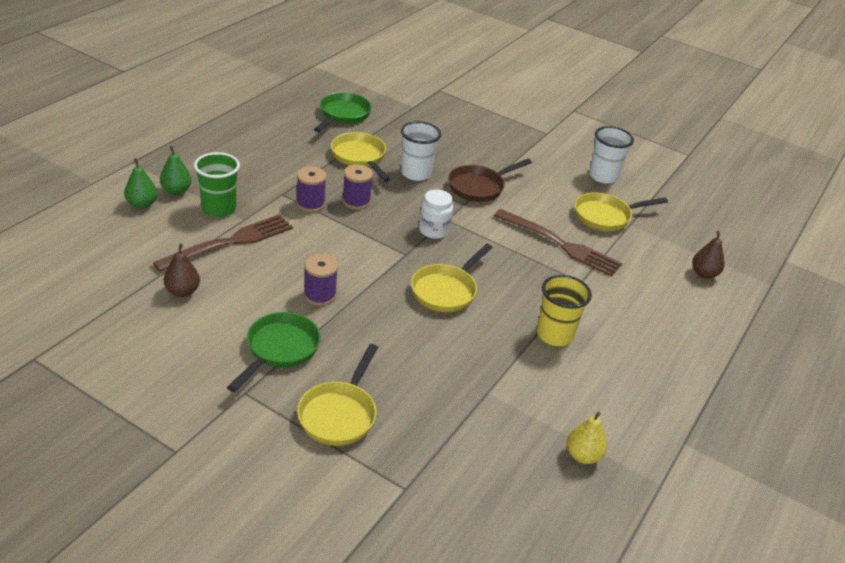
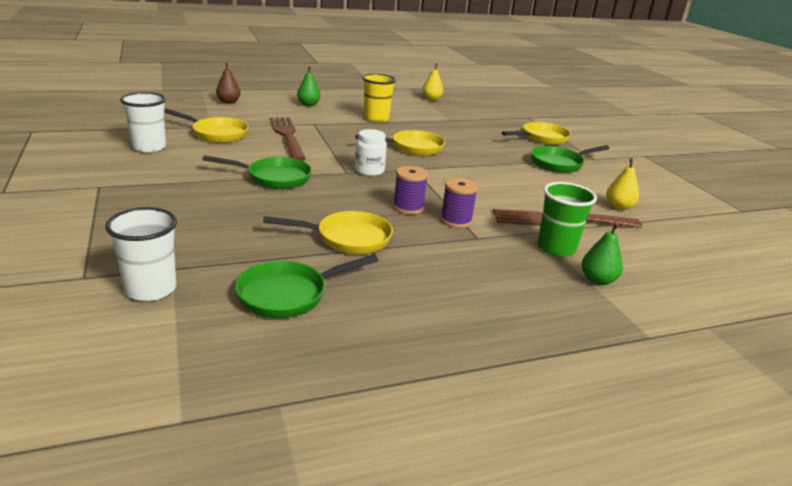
camera: 140 degrees left, 10 degrees down
(142, 204) = (643, 280): green pear -> green pear (308, 104)
(182, 291) = (618, 207): brown pear -> yellow pear
(320, 295) = (508, 173): purple spool -> none
(360, 157) = (348, 238): yellow pan -> yellow pan turned 105 degrees counterclockwise
(416, 173) = (313, 206): white cup -> white cup (151, 289)
(479, 187) = (274, 178): brown pan -> green pan

